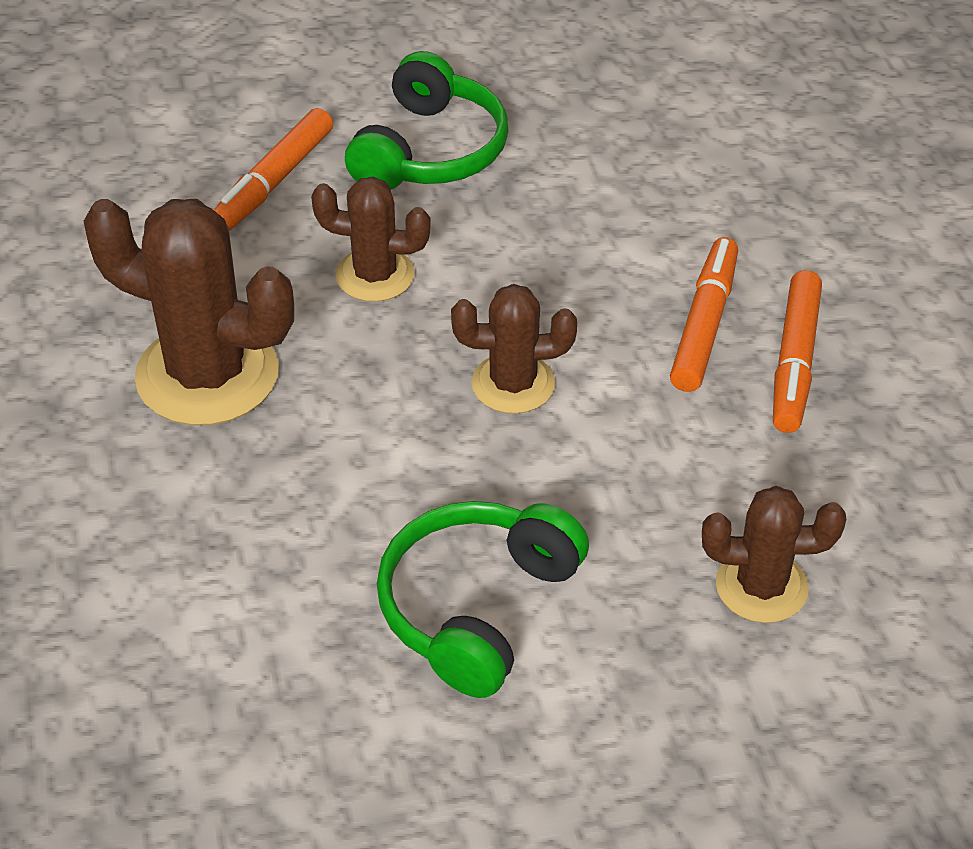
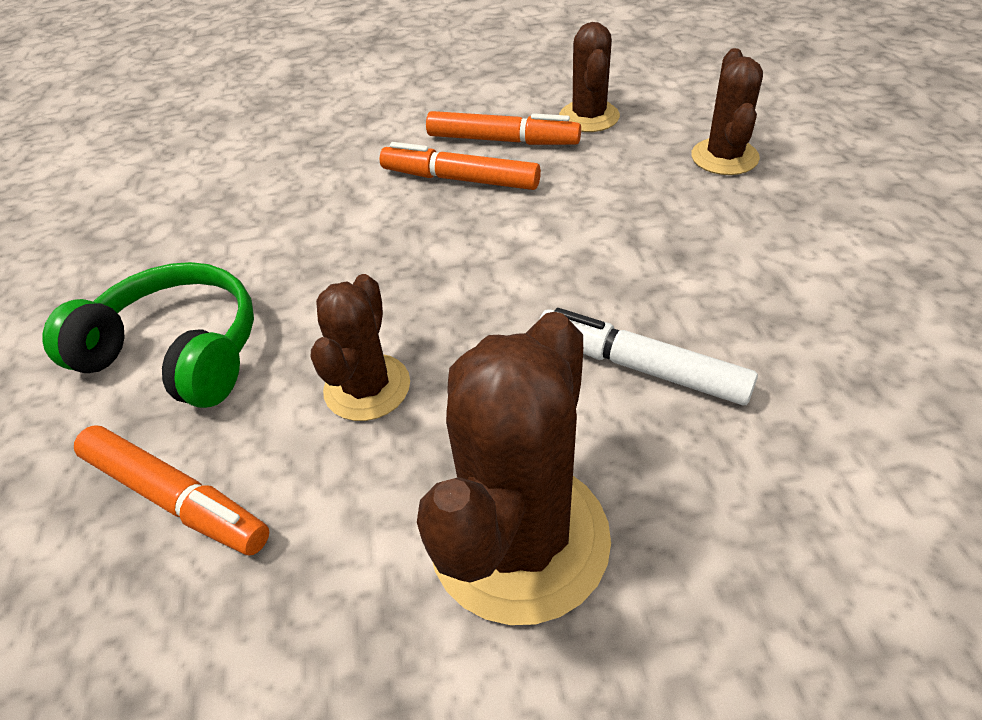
camera: 85 degrees left, 0 degrees up
(381, 463) = (640, 367): none -> white marker
(477, 607) = (797, 295): green headphones -> none
(513, 384) = (529, 281): brown cactus -> brown cactus (589, 117)

